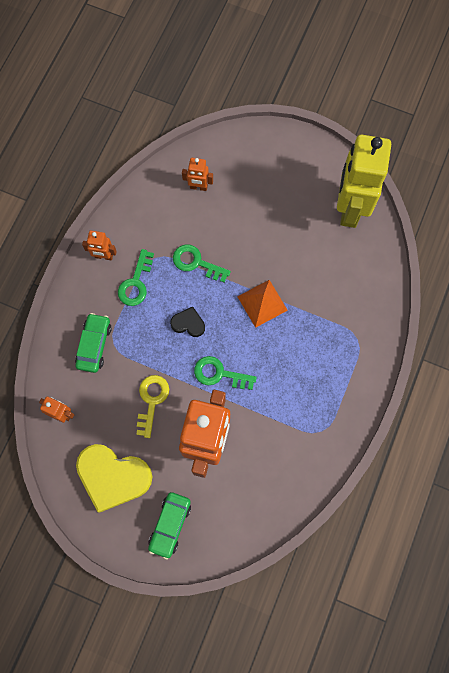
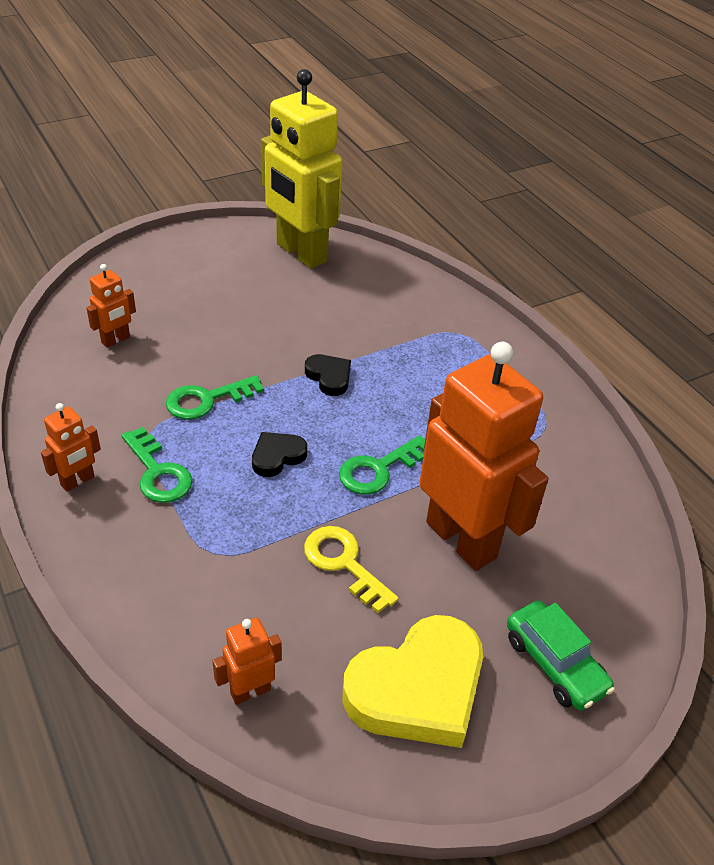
camera: 55 degrees left, 30 degrees down
(94, 345) = (189, 576): green car -> none
(262, 303) = (329, 377): orange pyramid -> black heart

